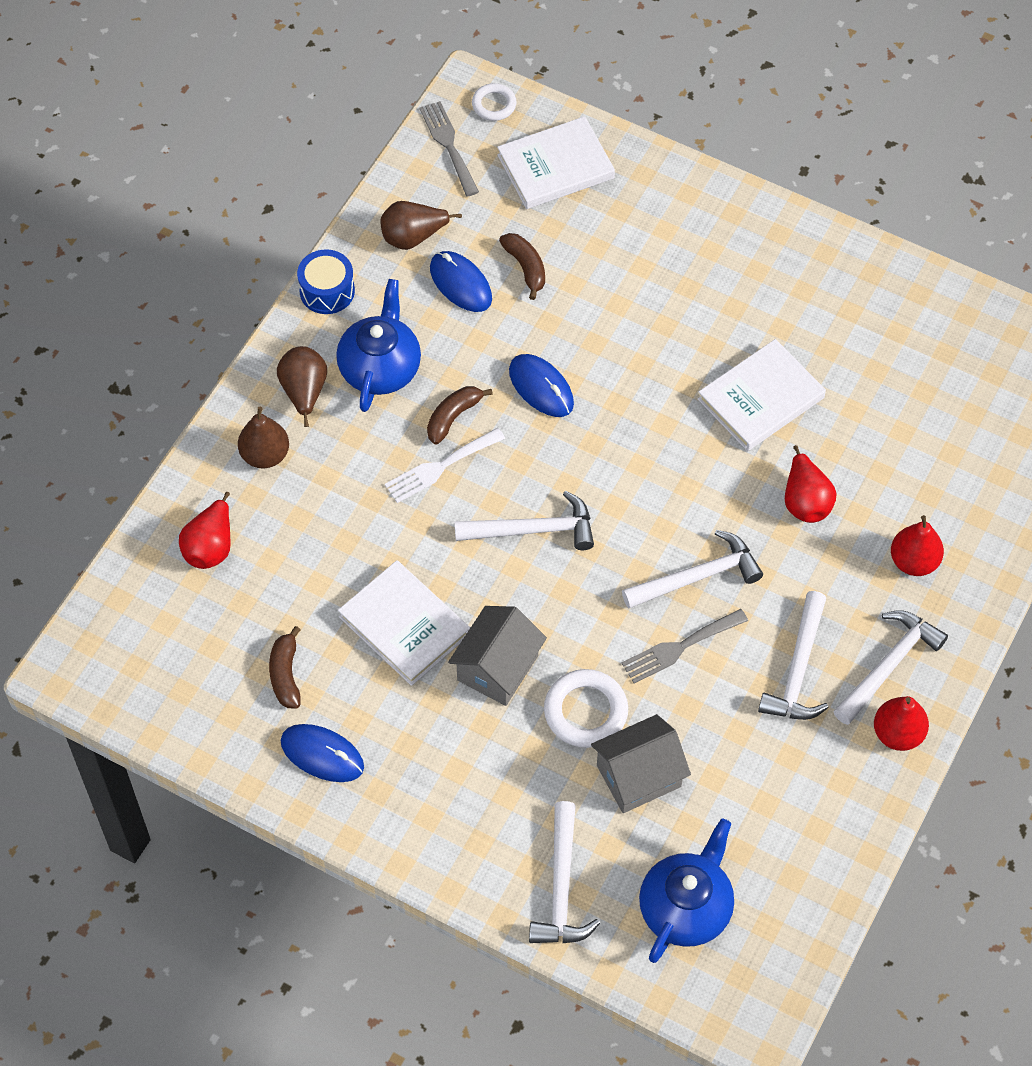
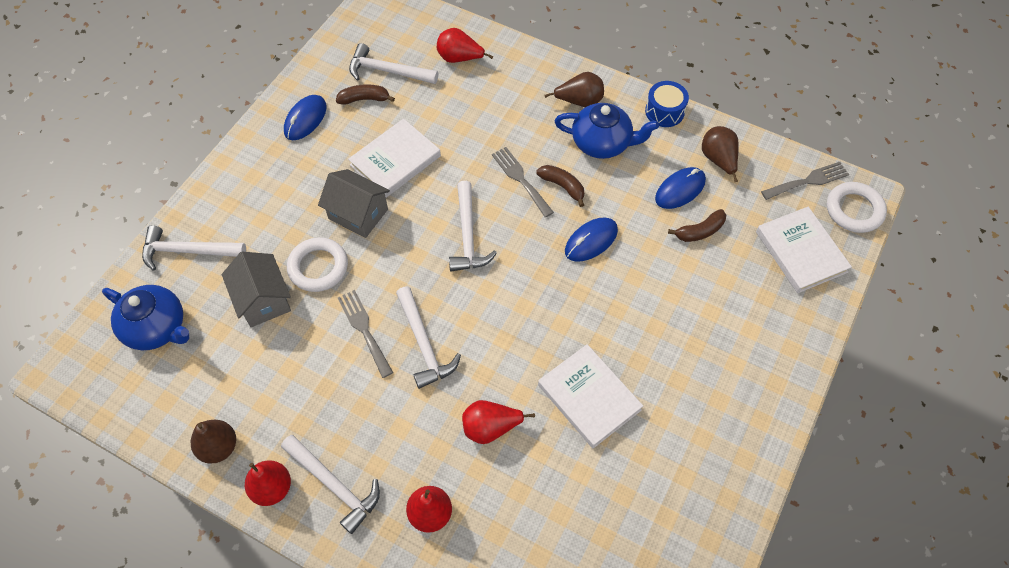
camera: 90 degrees right, 0 degrees up
(265, 455) = (528, 83): brown pear -> brown pear (219, 447)
(440, 467) = (520, 179): white fork -> grey fork
(494, 105) = (854, 210): white ring -> white ring, size x1.64
(798, 669) = (337, 414): white hammer -> white hammer (388, 71)

